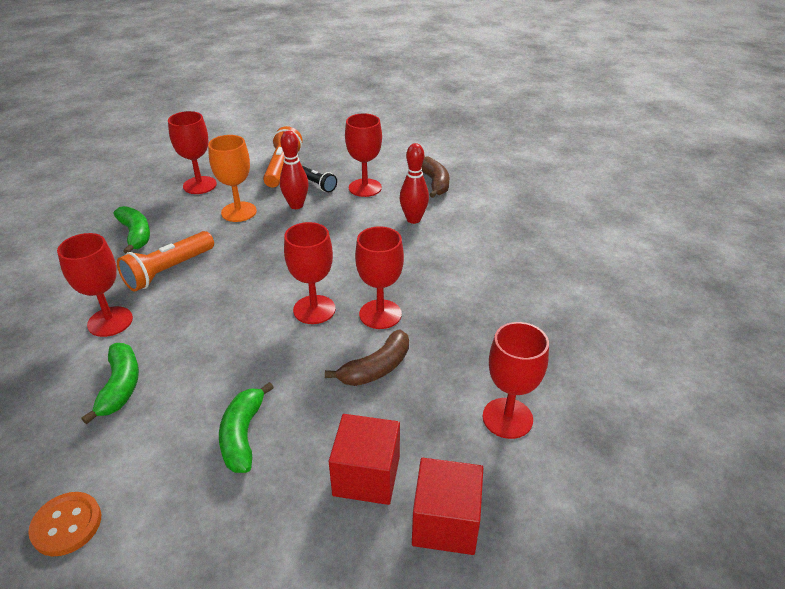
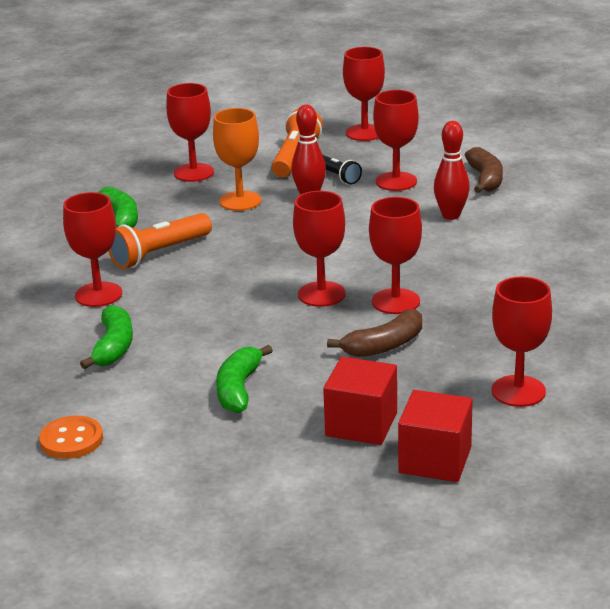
camera: 10 degrees right, 10 degrees down
(335, 143) = (364, 133): none -> red goblet

